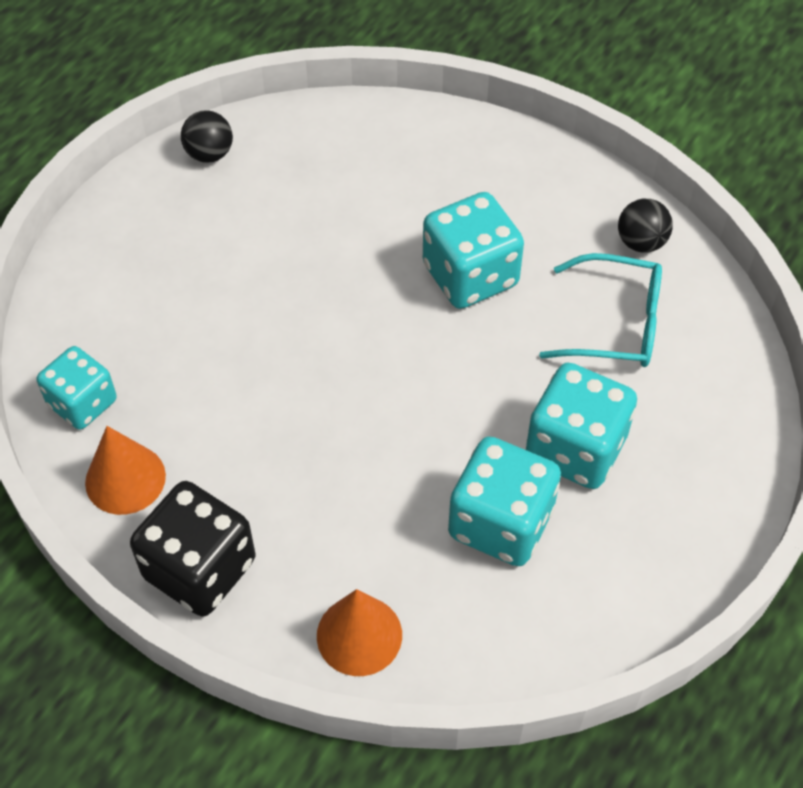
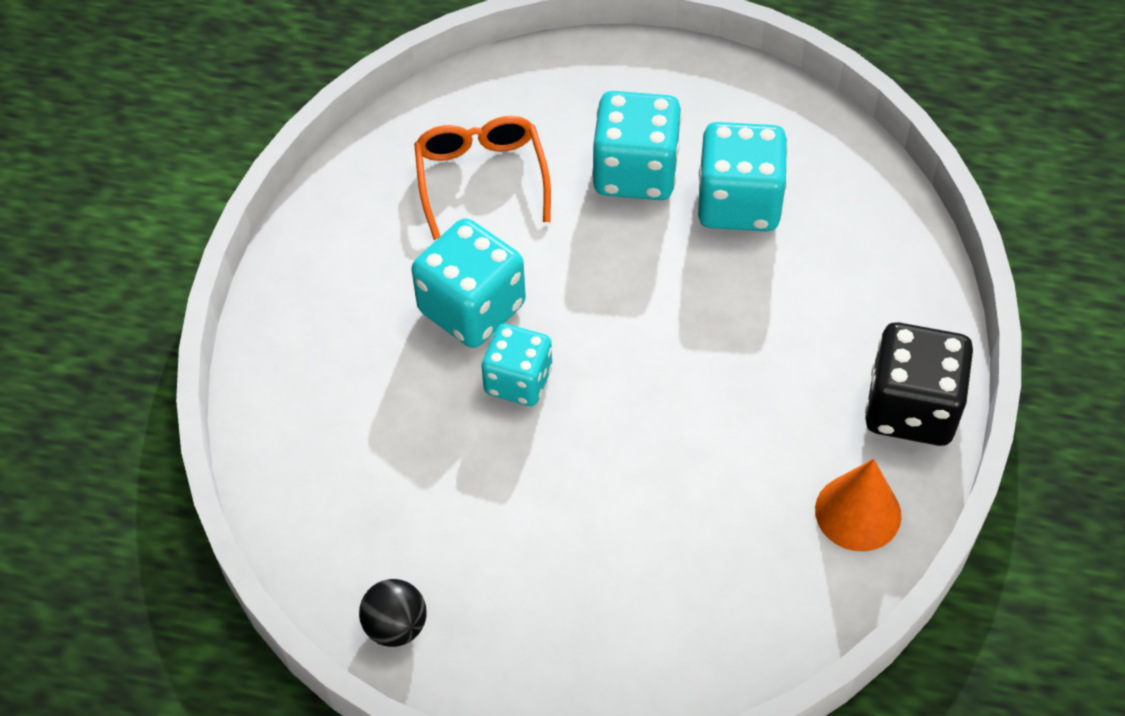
camera: 110 degrees left, 0 degrees up
(82, 403) = (796, 594): turquoise dice -> turquoise dice (518, 381)
(359, 635) = (899, 267): orange cone -> none
(615, 324) = (481, 178): turquoise glasses -> orange glasses
(641, 242) = (370, 183): black ball -> none

